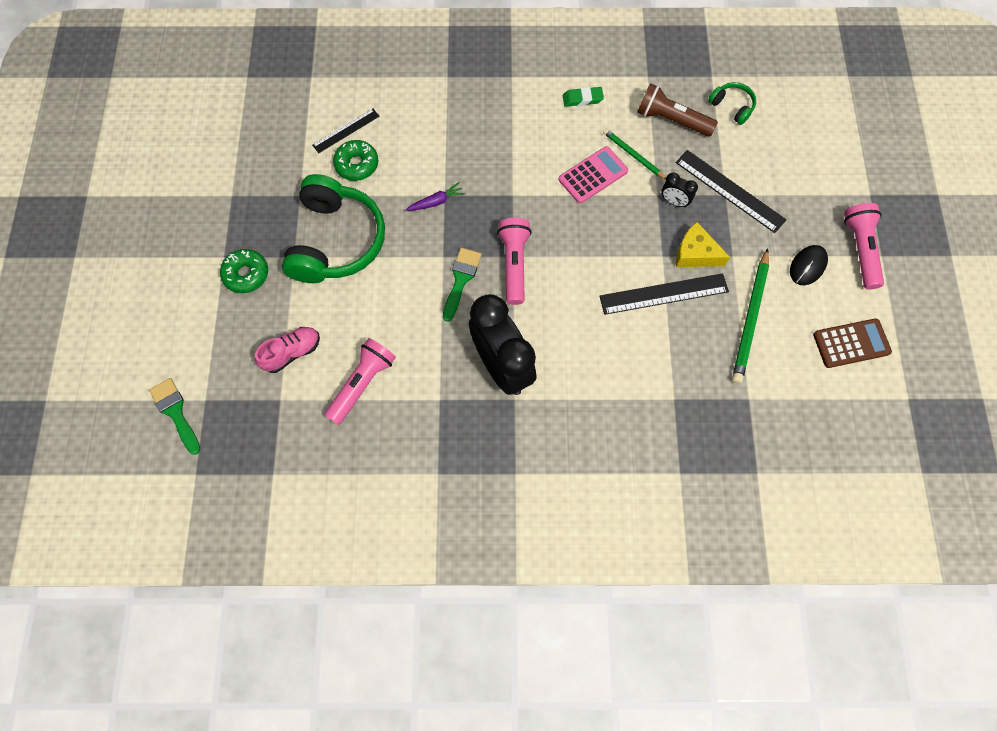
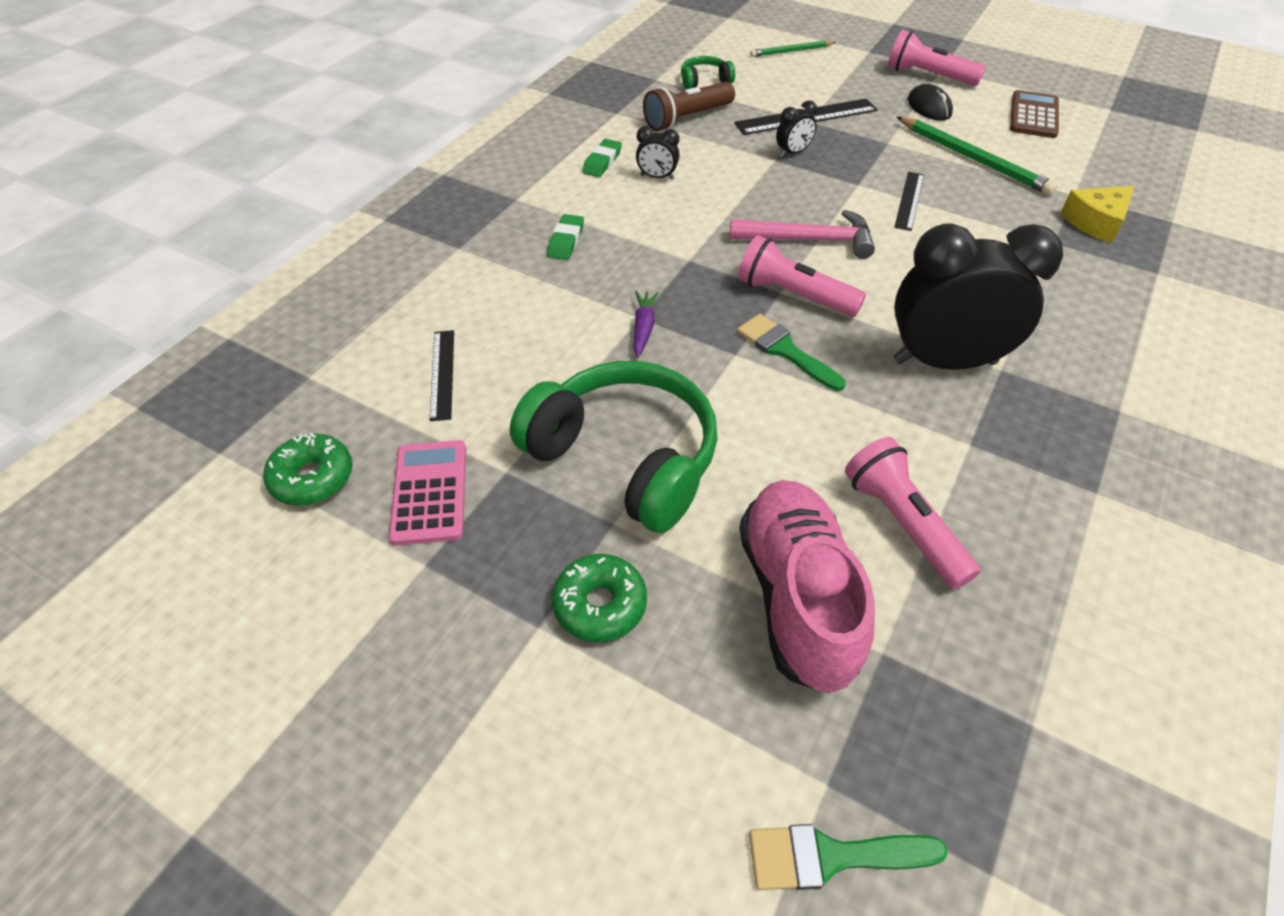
camera: 60 degrees left, 20 degrees down
(292, 352) = (797, 597): pink shoe -> pink shoe, size x1.81
(357, 164) = (511, 384): green donut -> green donut (312, 478)
(488, 124) = (566, 241): none -> green eraser
(576, 251) = (809, 240): none -> pink hammer
(587, 137) = (657, 177): none -> black clock
(593, 175) = (713, 191): pink calculator -> pink calculator (429, 492)
(633, 155) = (710, 156): green pencil -> green pencil (791, 51)
(664, 294) = (909, 200): black ruler -> black ruler, size x0.62
(695, 253) = (869, 163): yellow cheese -> yellow cheese (1095, 222)

